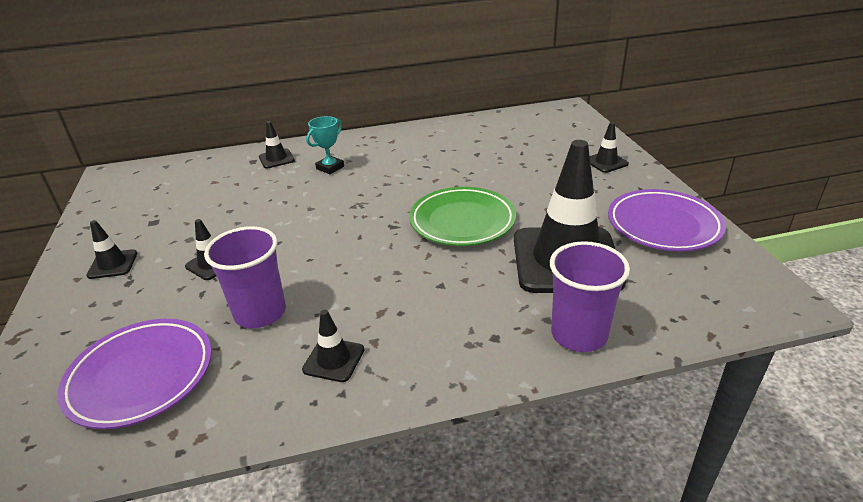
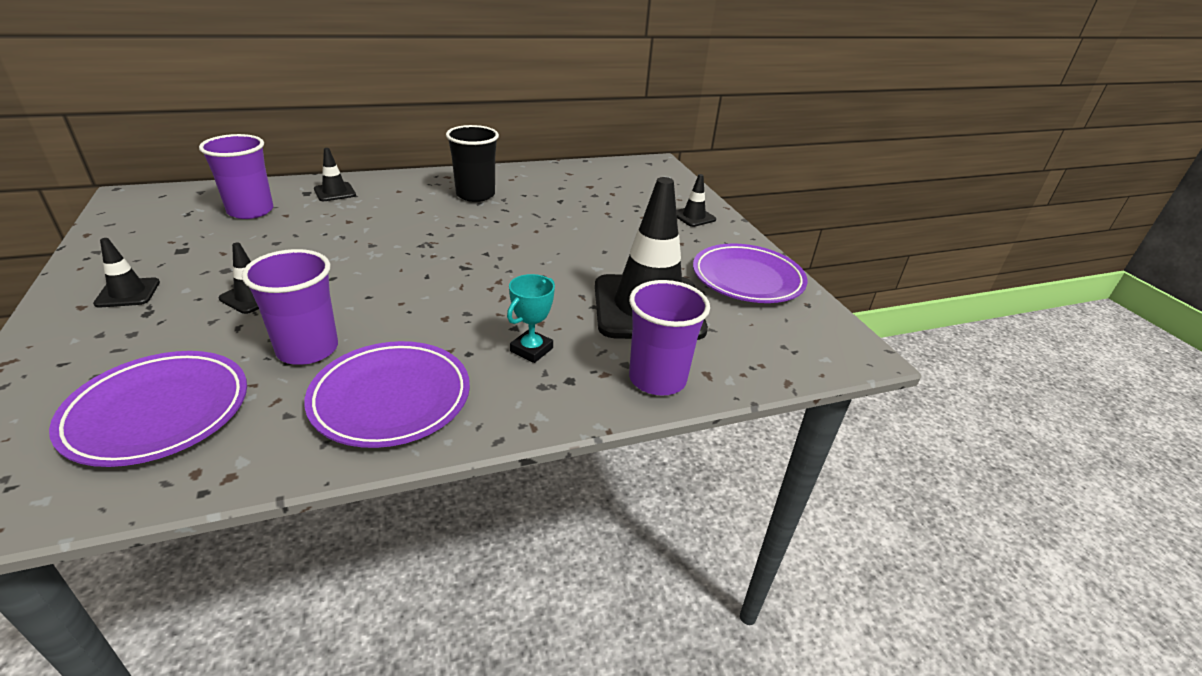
camera: 10 degrees left, 0 degrees up
(207, 181) = (250, 211): none -> purple cup
(330, 168) = (396, 205): turquoise trophy -> turquoise trophy (531, 350)
(334, 360) = (391, 399): black traffic cone -> purple plate
(399, 153) = (475, 195): none -> black cup
(462, 221) = (541, 266): green plate -> none

